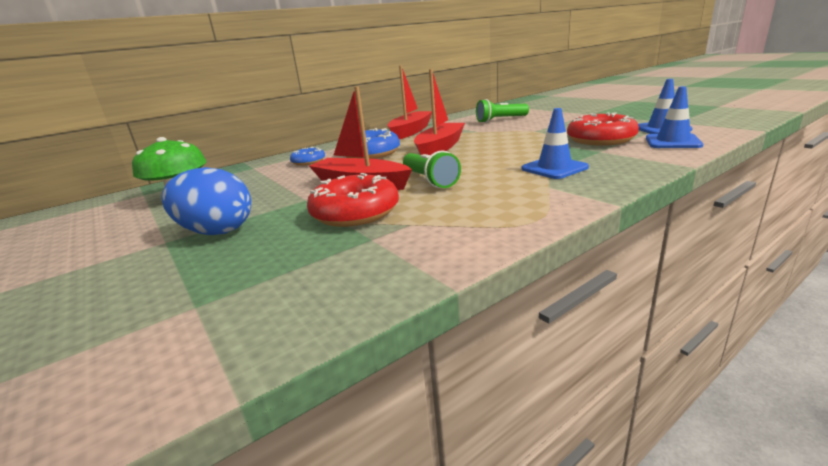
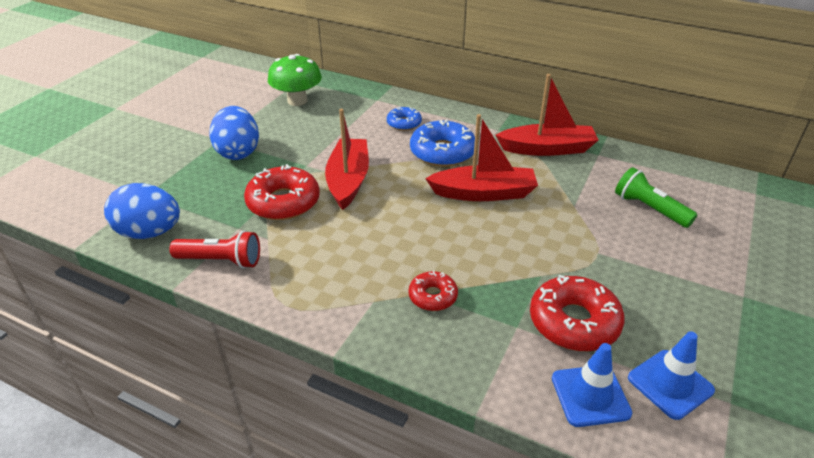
camera: 60 degrees right, 15 degrees up
(301, 305) = (149, 232): none -> blue egg
(426, 251) = (221, 261): none -> red flashlight
(430, 180) = (369, 218): green flashlight -> none
(554, 168) = (433, 296): blue traffic cone -> red donut

